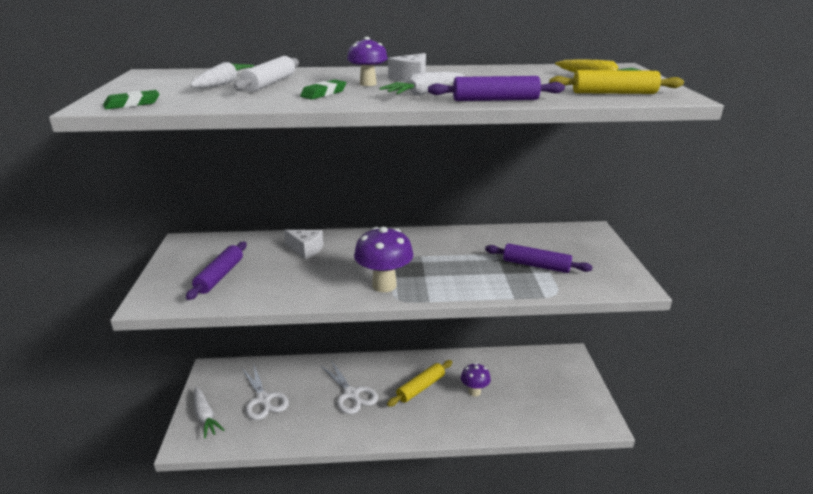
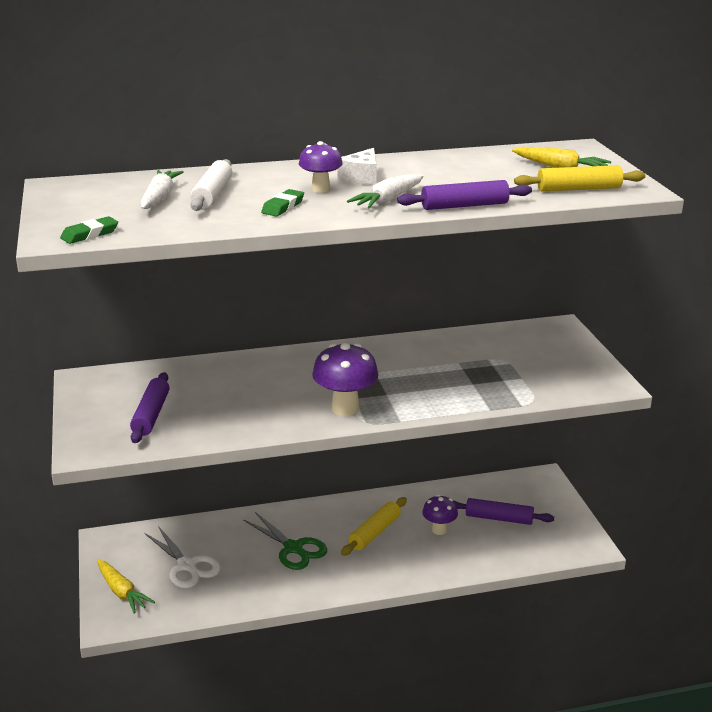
camera: 10 degrees left, 0 degrees up
(205, 416) = (122, 592): white carrot -> yellow carrot
(306, 249) = (237, 376): white cheese -> none
(351, 394) = (293, 548): white scissors -> green scissors
(536, 265) = (505, 372): purple rolling pin -> purple rolling pin (499, 518)

